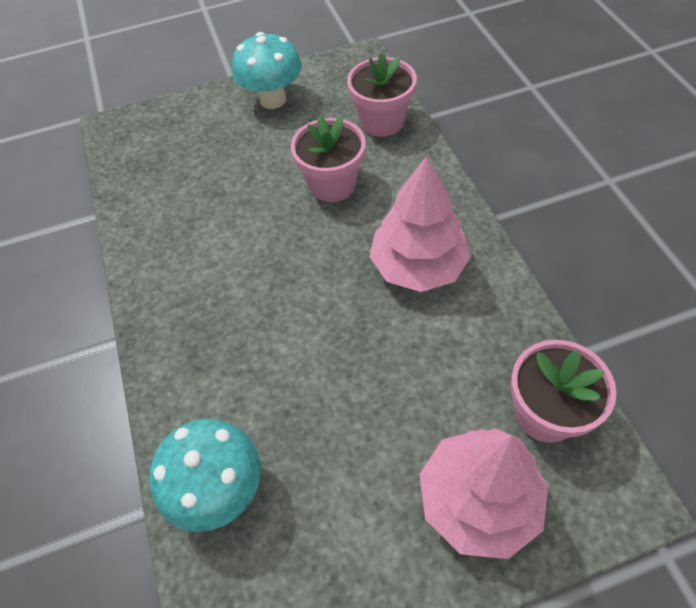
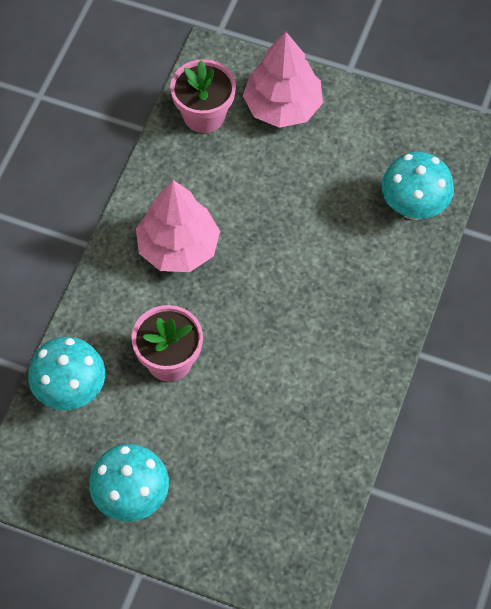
camera: 145 degrees left, 5 degrees up
(382, 121) = (71, 391): pink flower pot -> turquoise mushroom

